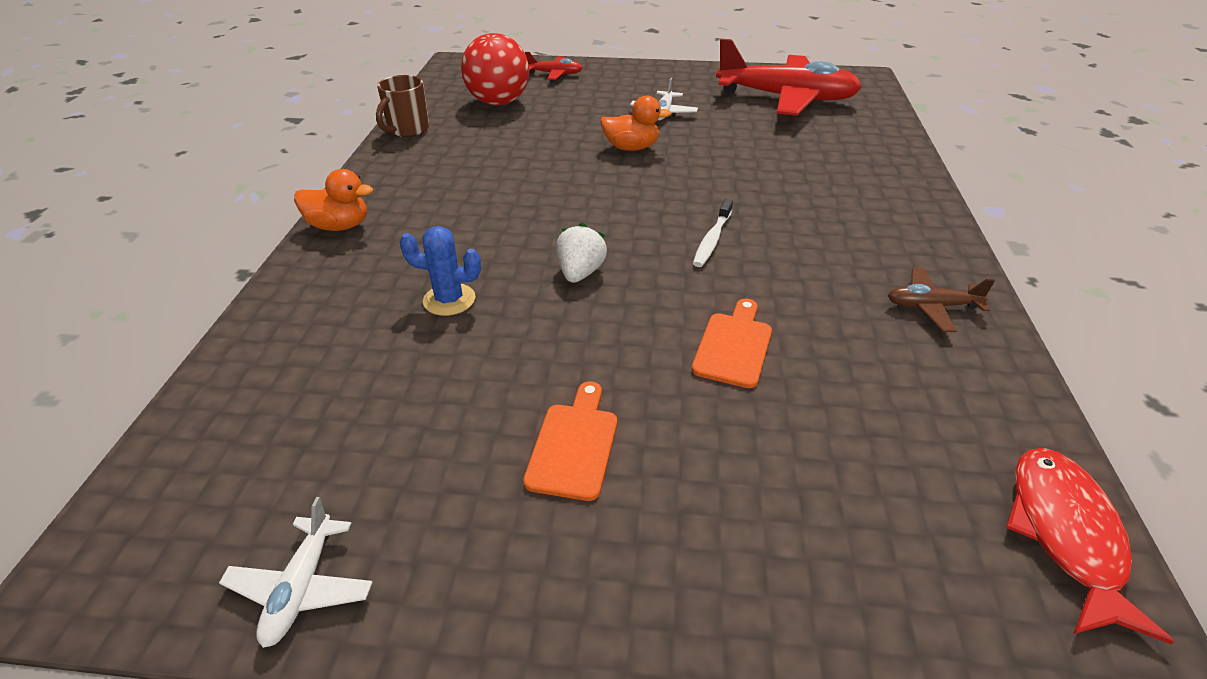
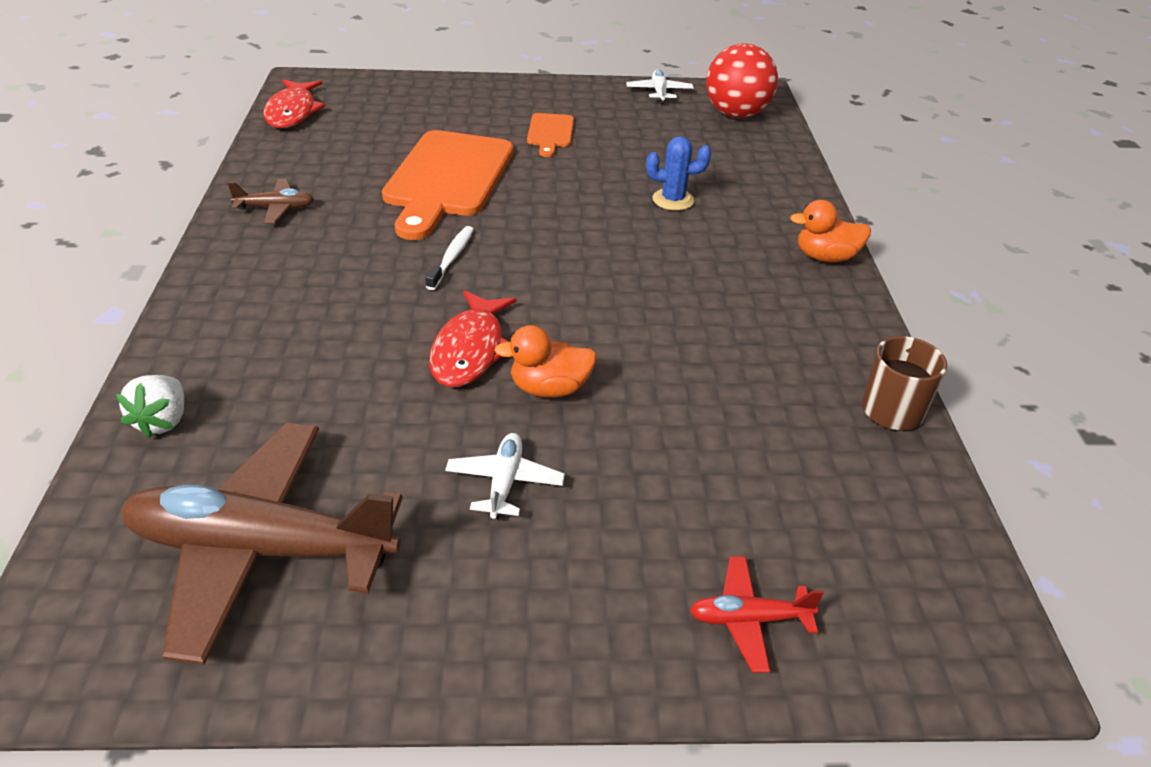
camera: 170 degrees right, 0 degrees up
(498, 102) = (803, 495): red ball -> red ball (736, 114)
(580, 273) = (574, 223): white strawberry -> white strawberry (162, 421)
(688, 170) = (470, 350): none -> red fish
(734, 346) = (447, 179): orange cutting board -> orange cutting board, size x2.10
(786, 98) = (261, 550): red plane -> brown plane

